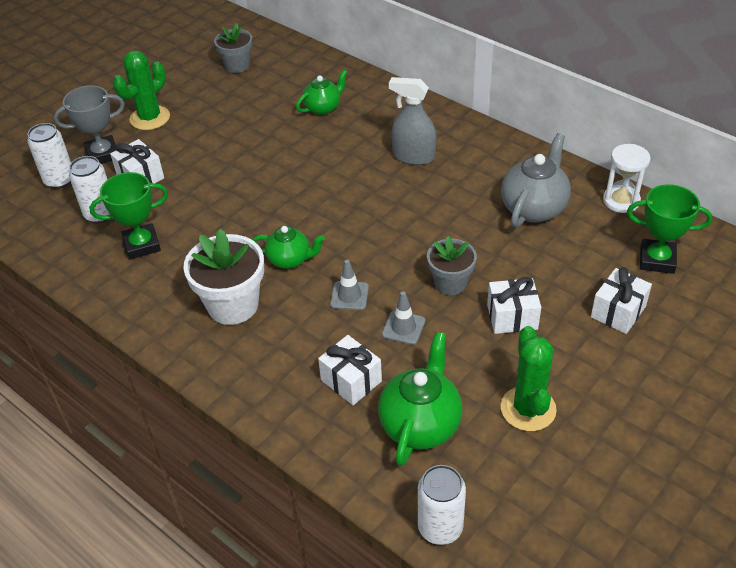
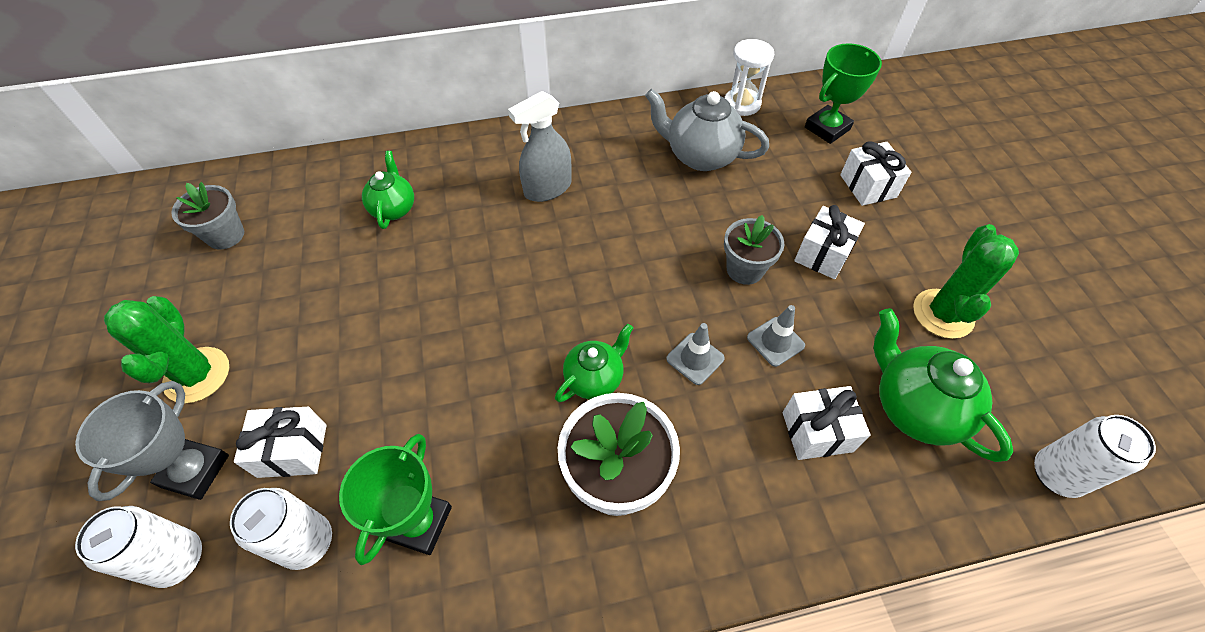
camera: 55 degrees left, 10 degrees up
(528, 409) = (943, 314): green cactus -> green cactus turned 75 degrees clockwise
(534, 208) = (700, 156): grey teapot -> grey teapot turned 45 degrees counterclockwise

